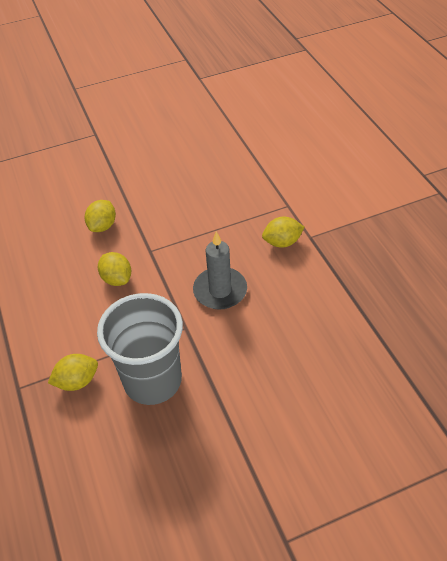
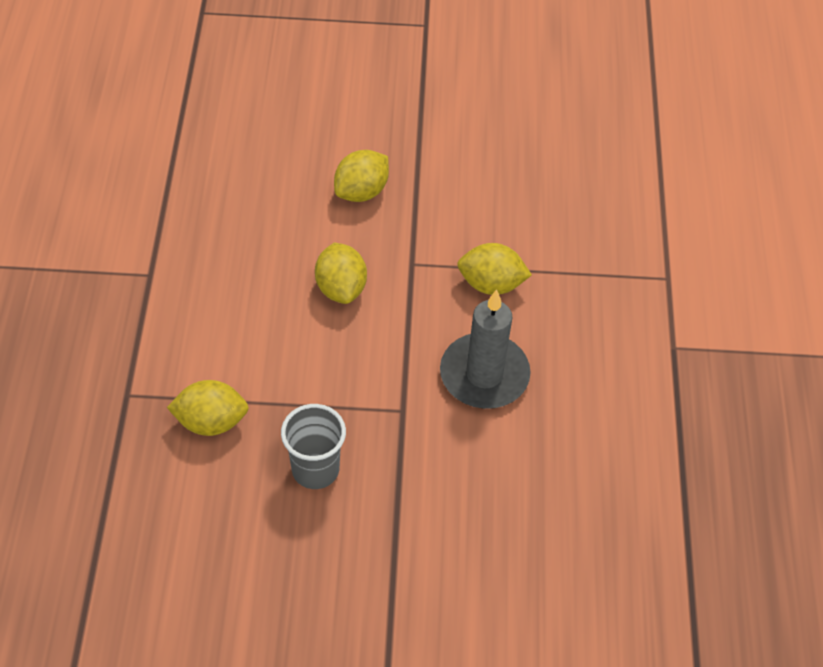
camera: 20 degrees right, 5 degrees up
(152, 380) = (315, 469): grey cup -> grey cup, size x0.51
(282, 242) = (623, 337): yellow lemon -> yellow lemon (491, 284)

